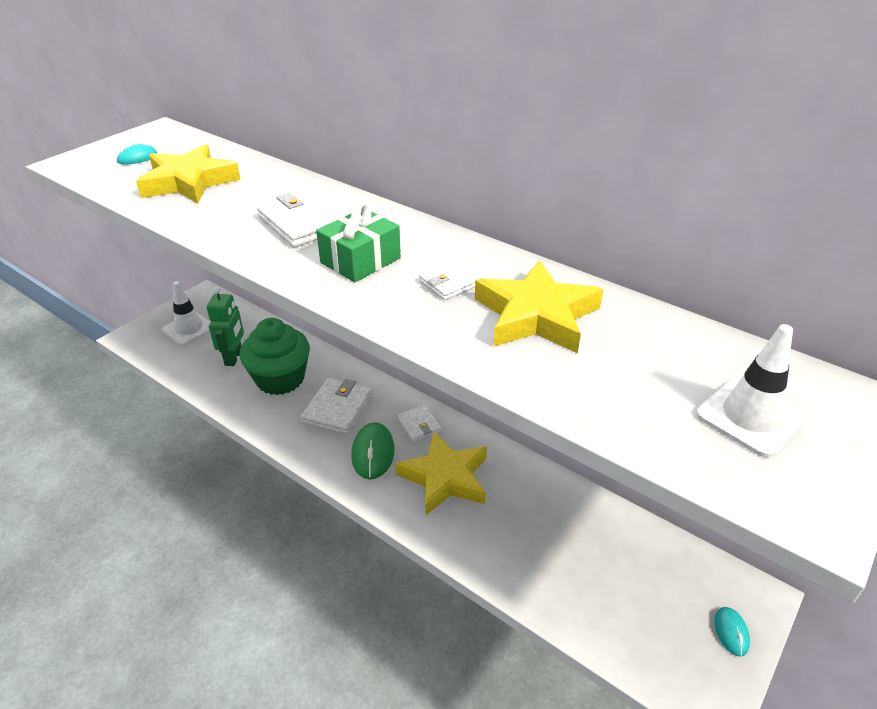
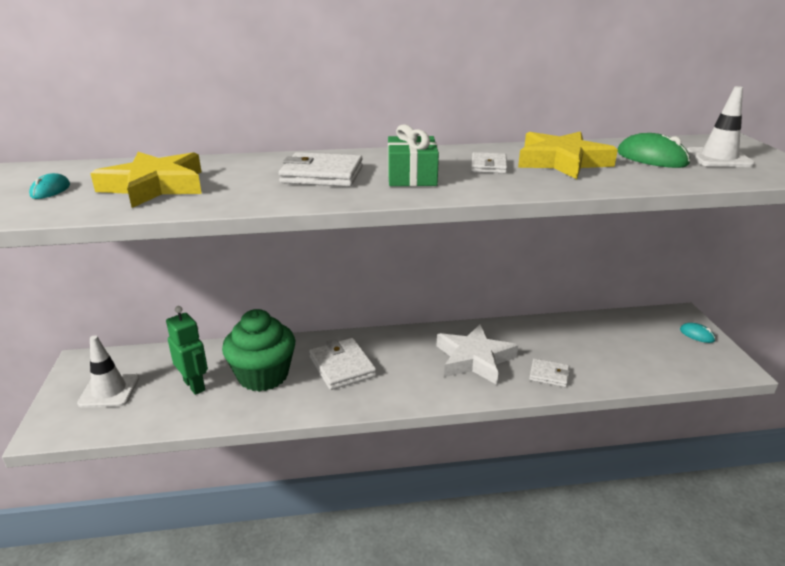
camera: 45 degrees left, 10 degrees down
(373, 453) = (409, 375): green mouse -> green mouse (651, 158)
(419, 425) = (413, 343): white wallet -> white wallet (549, 375)
(445, 478) = (474, 359): yellow star -> white star

